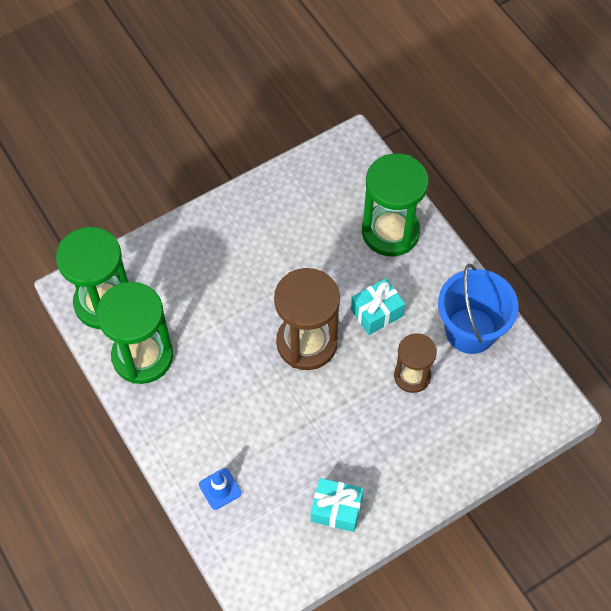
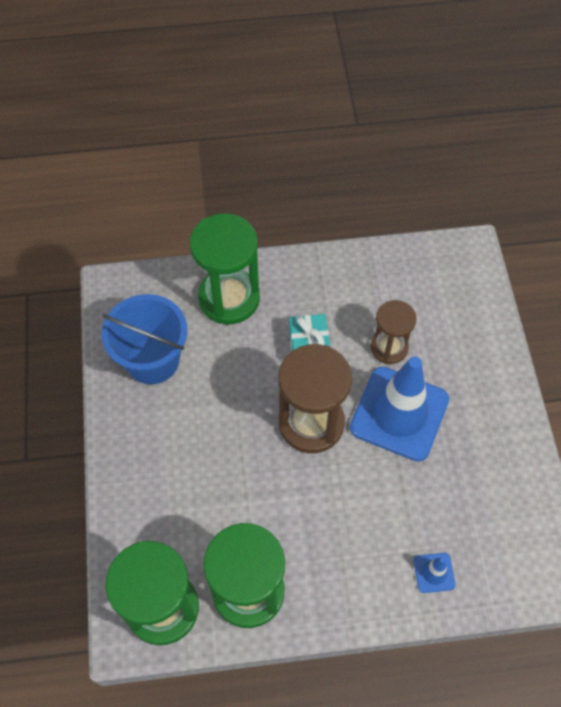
camera: 65 degrees left, 0 degrees up
(336, 509) = (497, 472): turquoise gift -> none
(351, 408) = (399, 413): none -> blue traffic cone
(470, 330) = (365, 280): blue bucket -> blue bucket (152, 360)

